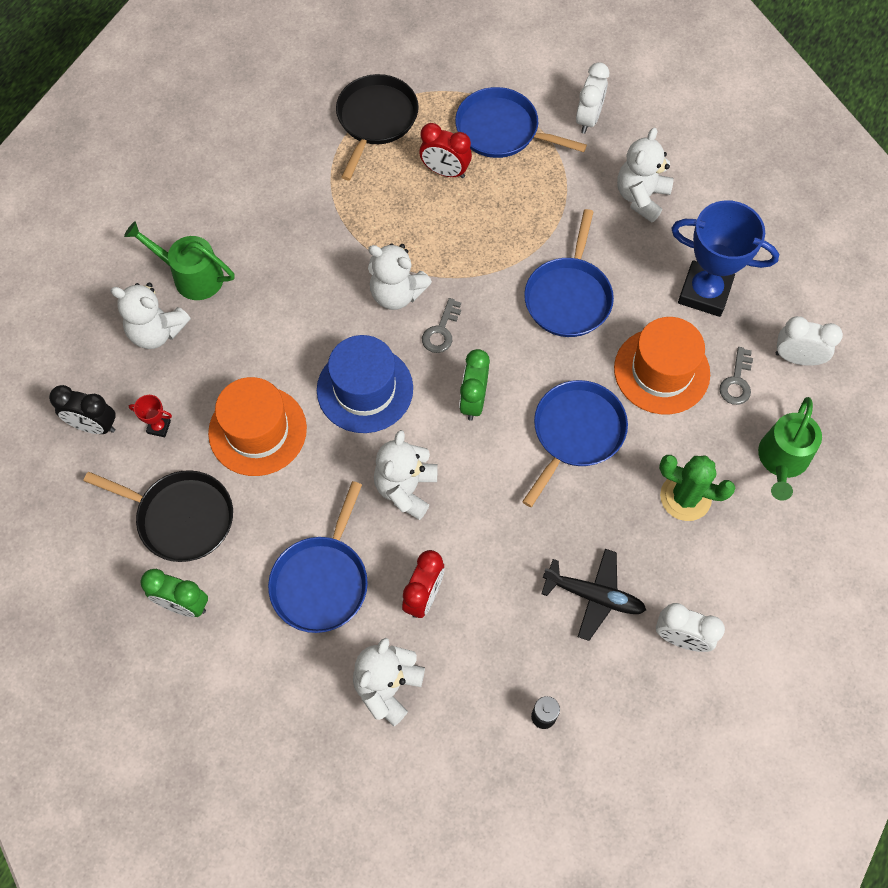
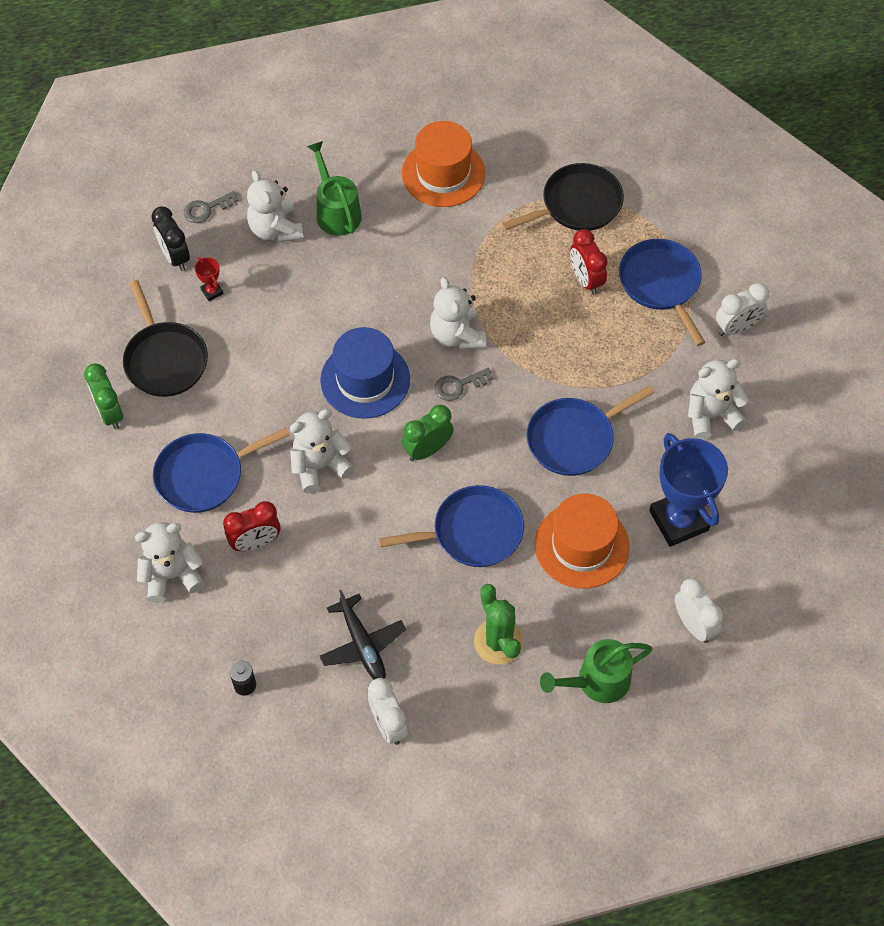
camera: 45 degrees right, 5 degrees down
(257, 431) = (268, 346): orange hat -> orange hat (443, 173)
(737, 382) = (628, 601): grey key -> grey key (206, 209)

